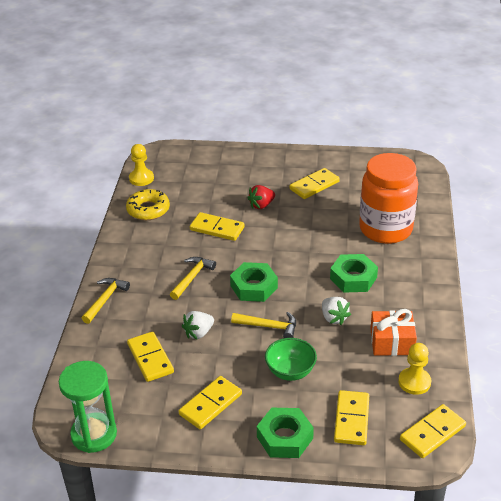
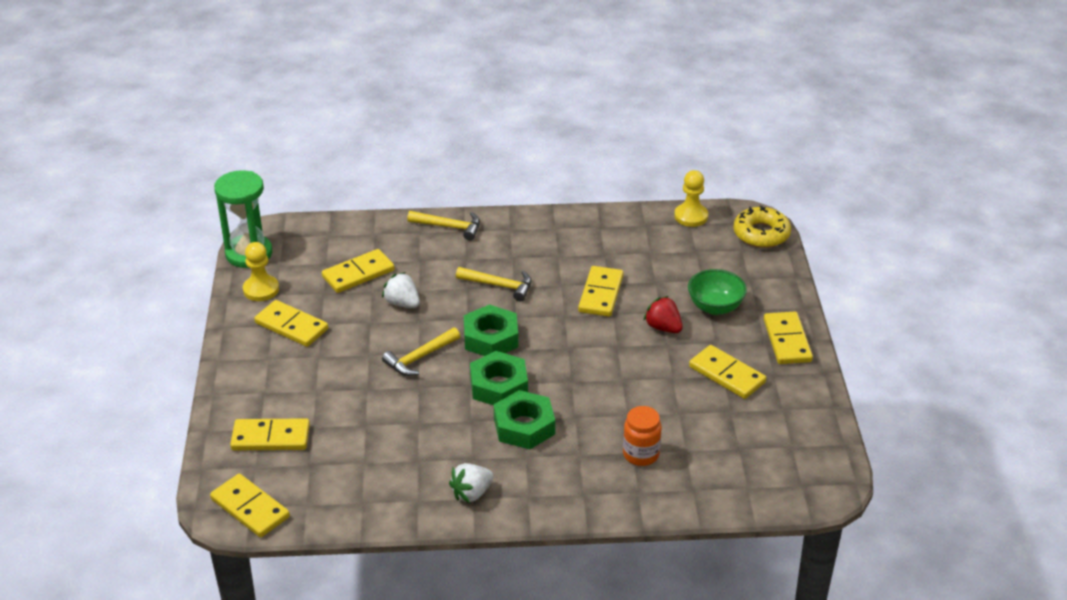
camera: 80 degrees right, 0 degrees up
(148, 210) = (625, 232): yellow donut -> yellow donut (761, 234)
(269, 326) = (420, 358): yellow hammer -> yellow hammer turned 45 degrees clockwise
(285, 438) = (244, 386): green nut -> green nut (498, 386)
(286, 158) = (787, 340): none -> yellow domino
(290, 371) = (345, 382): green bowl -> green bowl (715, 307)
(334, 318) = (442, 412): white strawberry -> white strawberry (472, 493)
(385, 229) = (641, 454): orange jar -> orange jar, size x0.46
(392, 342) = (404, 468): orange gift -> none
(414, 382) = (333, 491): yellow pawn -> yellow pawn (261, 289)

